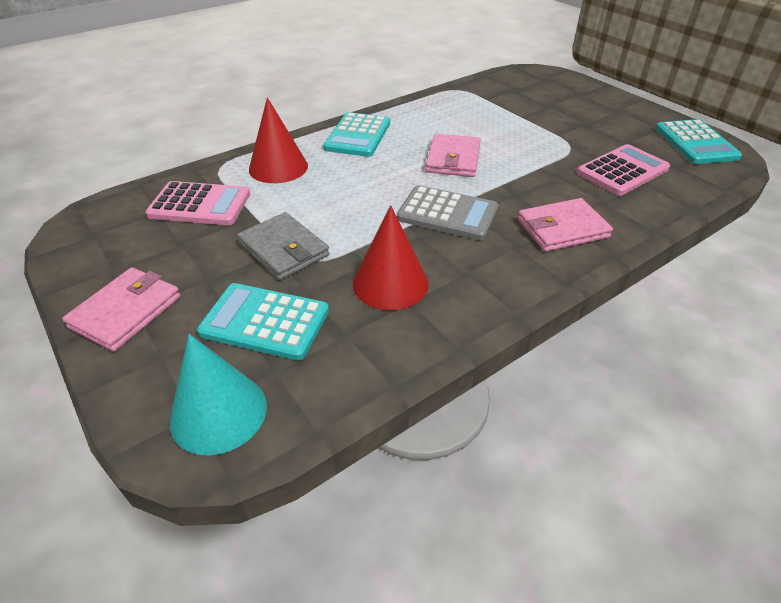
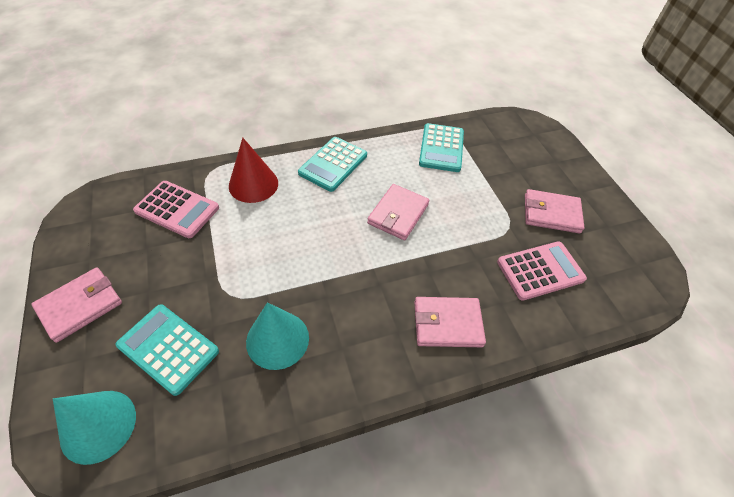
camera: 15 degrees right, 10 degrees up
(283, 249) = (215, 277): grey wallet -> none
(390, 283) = (277, 339): red cone -> turquoise cone
(447, 214) = (360, 277): grey calculator -> none
(602, 129) = (551, 213): none -> pink wallet
(695, 143) = (631, 255): turquoise calculator -> turquoise calculator (441, 148)

